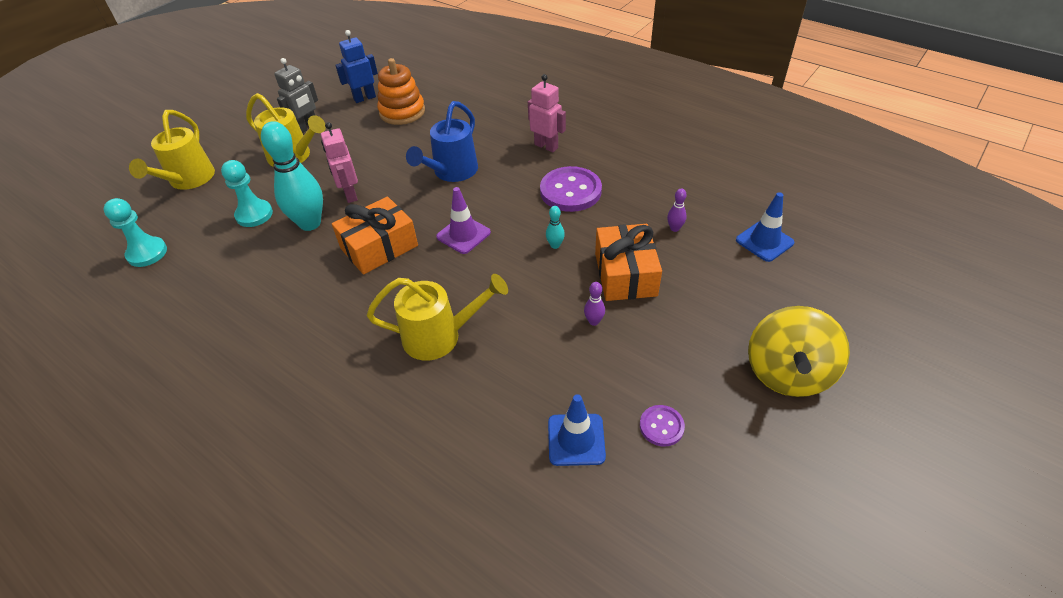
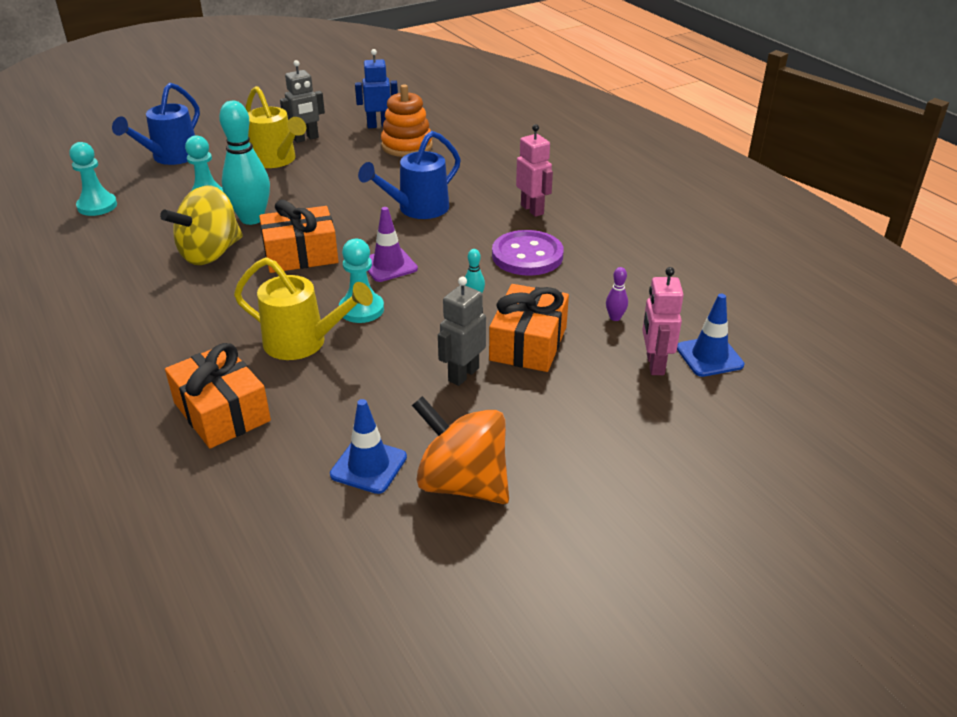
camera: 20 degrees right, 10 degrees down
(188, 180) = (170, 157): yellow watering can -> blue watering can
(350, 194) = (305, 204): pink robot -> pink robot (654, 364)
(413, 433) = (222, 412): none -> orange gift
(469, 286) = (361, 309): none -> turquoise pawn
(594, 321) = (463, 374): purple bowling pin -> grey robot
(661, 426) = (462, 483): purple button -> orange spinning top
(787, 373) = (636, 481): yellow spinning top -> yellow spinning top (210, 253)

